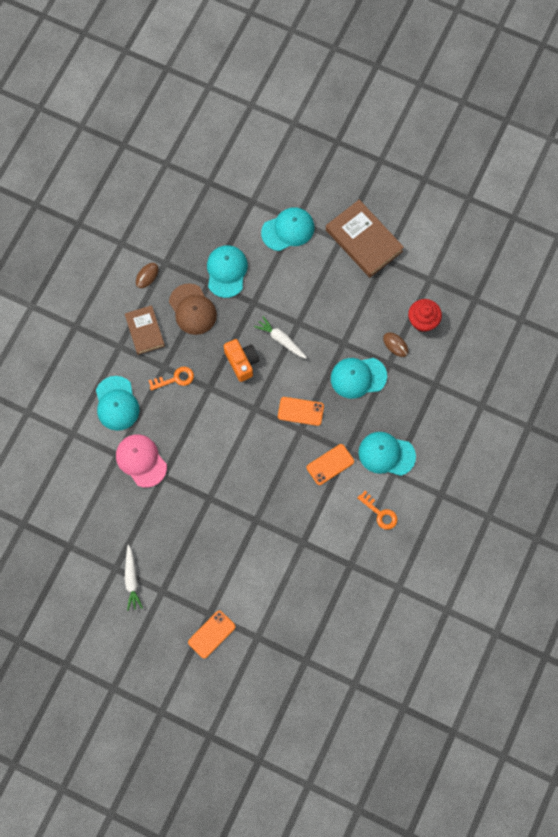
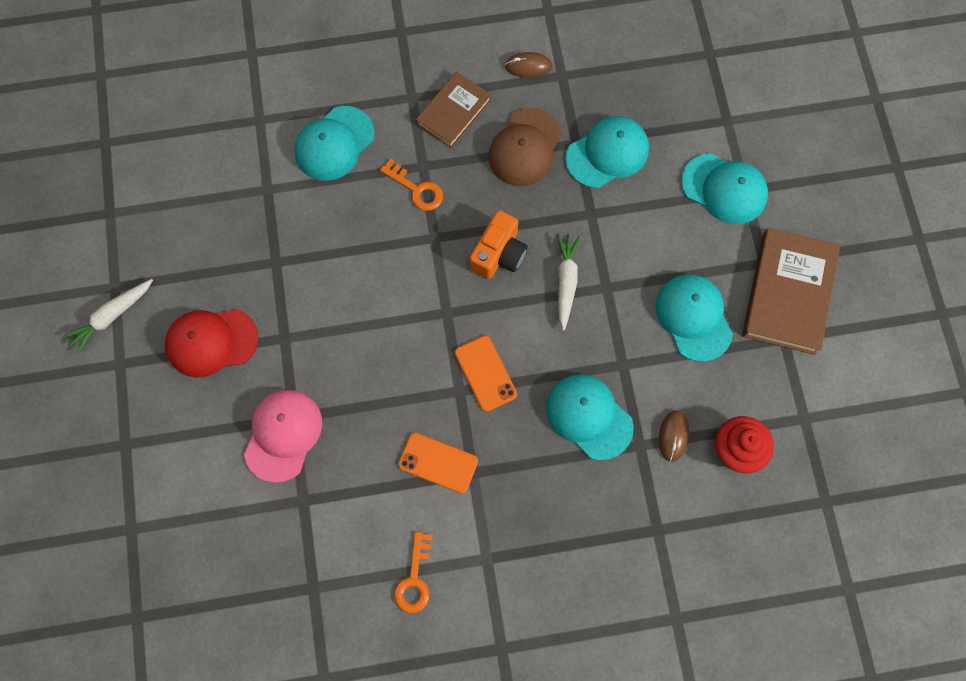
camera: 55 degrees right, 0 degrees up
(141, 460) = (278, 222): pink cap -> pink cap (283, 435)
(184, 536) = (211, 342): none -> red cap
(211, 634) = (98, 466): orange phone -> none
(386, 454) = (506, 530): turquoise cap -> turquoise cap (693, 317)

